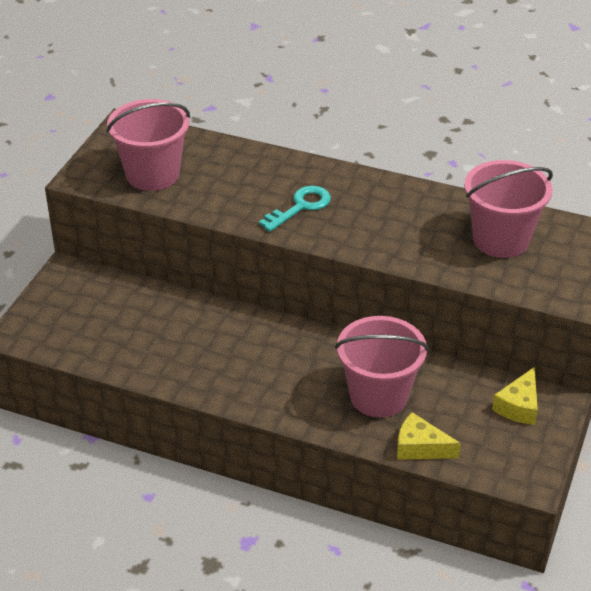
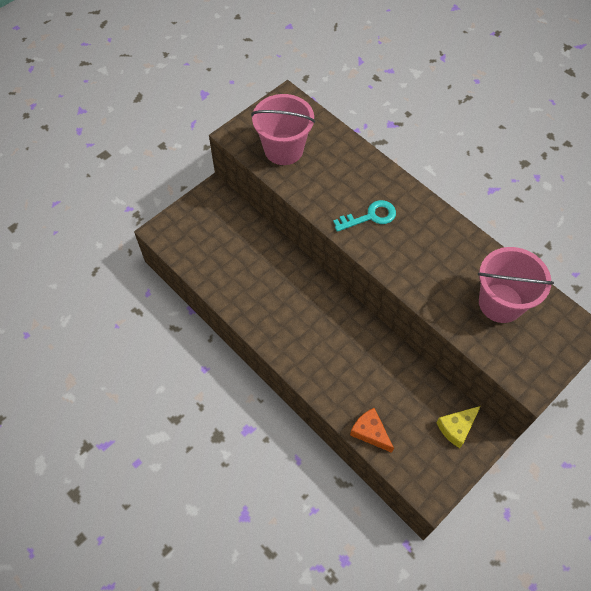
camera: 25 degrees right, 20 degrees up
(378, 396) = (364, 377): pink bucket -> none
(420, 447) = (370, 432): yellow cheese -> orange cheese

